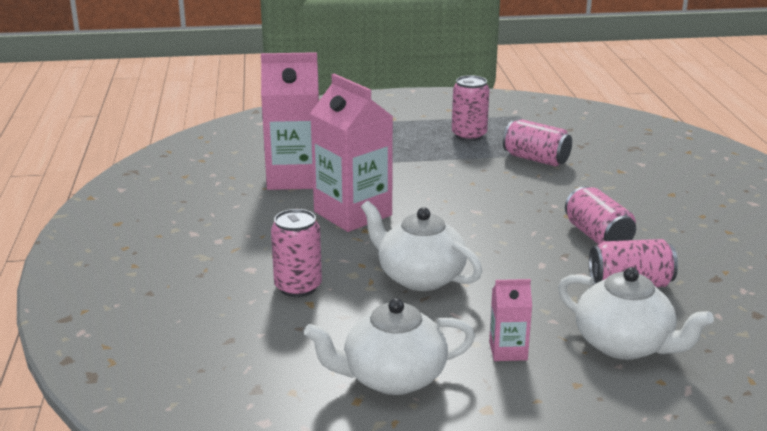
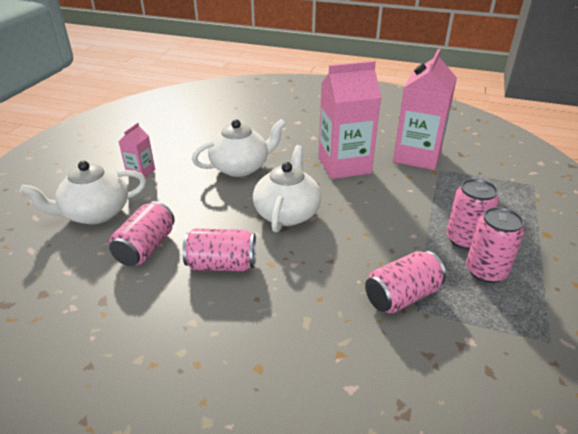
camera: 115 degrees right, 10 degrees up
(298, 287) = (266, 130): pink can -> pink can (464, 239)
(392, 378) = (161, 136): white teapot -> white teapot (287, 213)

